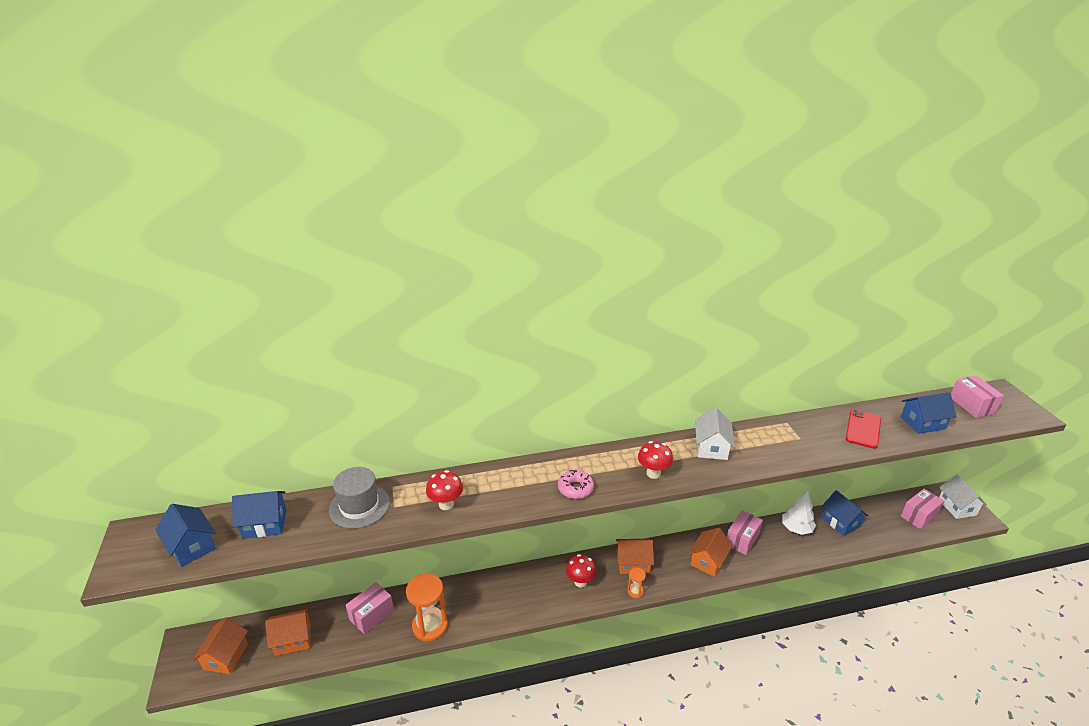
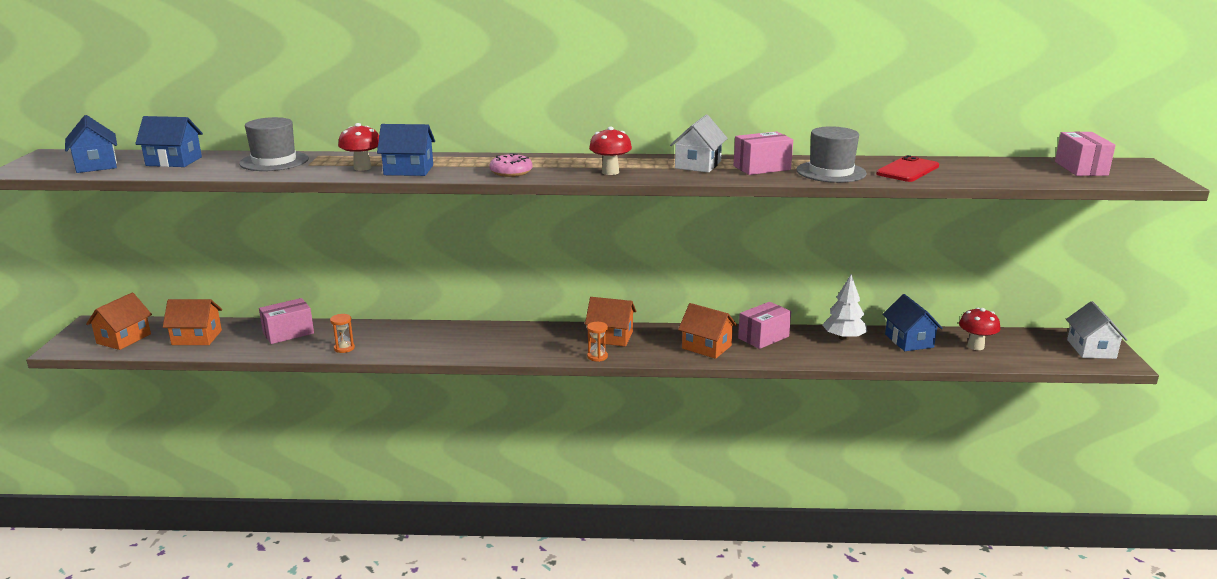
camera: 15 degrees right, 10 degrees down
(430, 626) = (344, 348): orange hourglass -> orange hourglass, size x0.48
(580, 582) = (537, 342): red mushroom -> red mushroom (975, 346)
(708, 561) = (706, 347): orange house -> orange house turned 75 degrees clockwise
(813, 442) = (831, 172): none -> grey hat
(919, 516) = (1027, 349): pink box -> pink box (762, 168)
(922, 423) = (995, 173): blue house -> blue house (408, 170)

